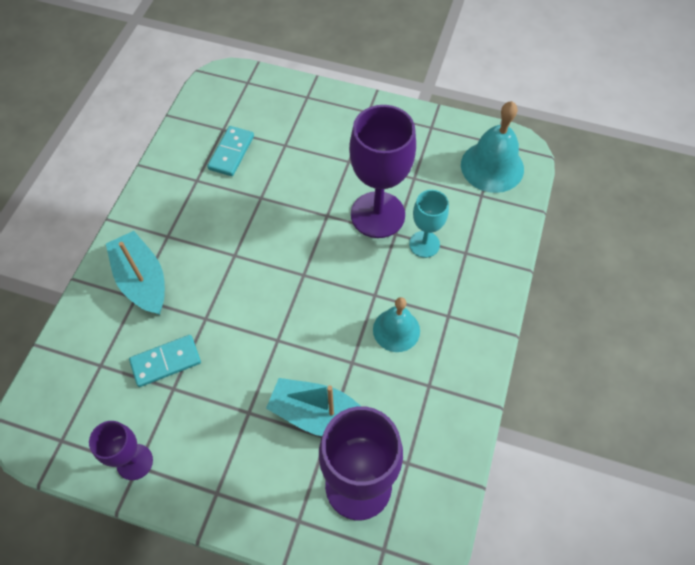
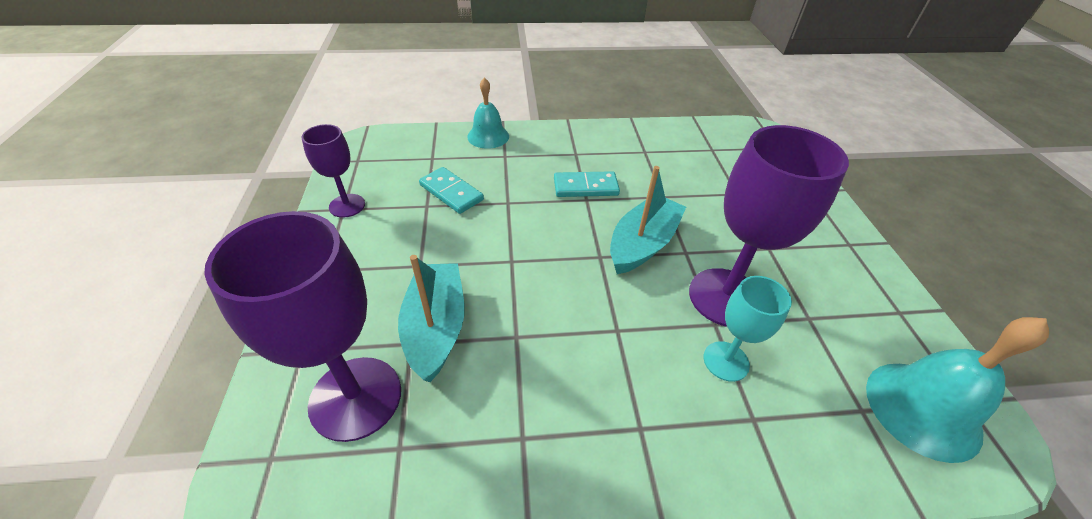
camera: 65 degrees right, 15 degrees down
(142, 280) = (523, 154): turquoise boat -> turquoise boat (642, 244)
(231, 152) = (693, 162): turquoise domino -> turquoise domino (585, 187)
(396, 330) = (583, 369): turquoise bell -> turquoise bell (488, 136)

